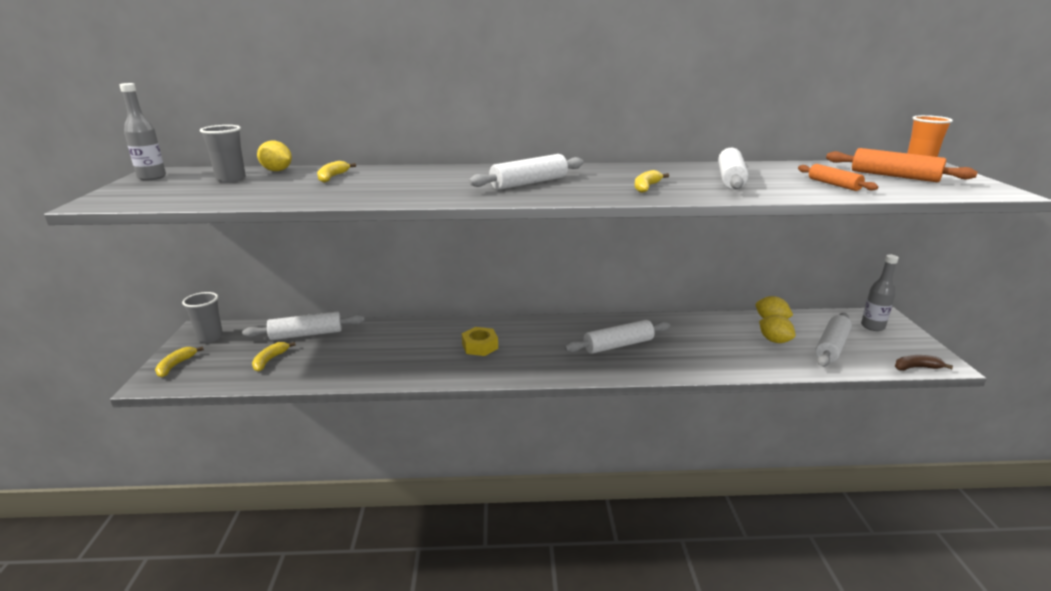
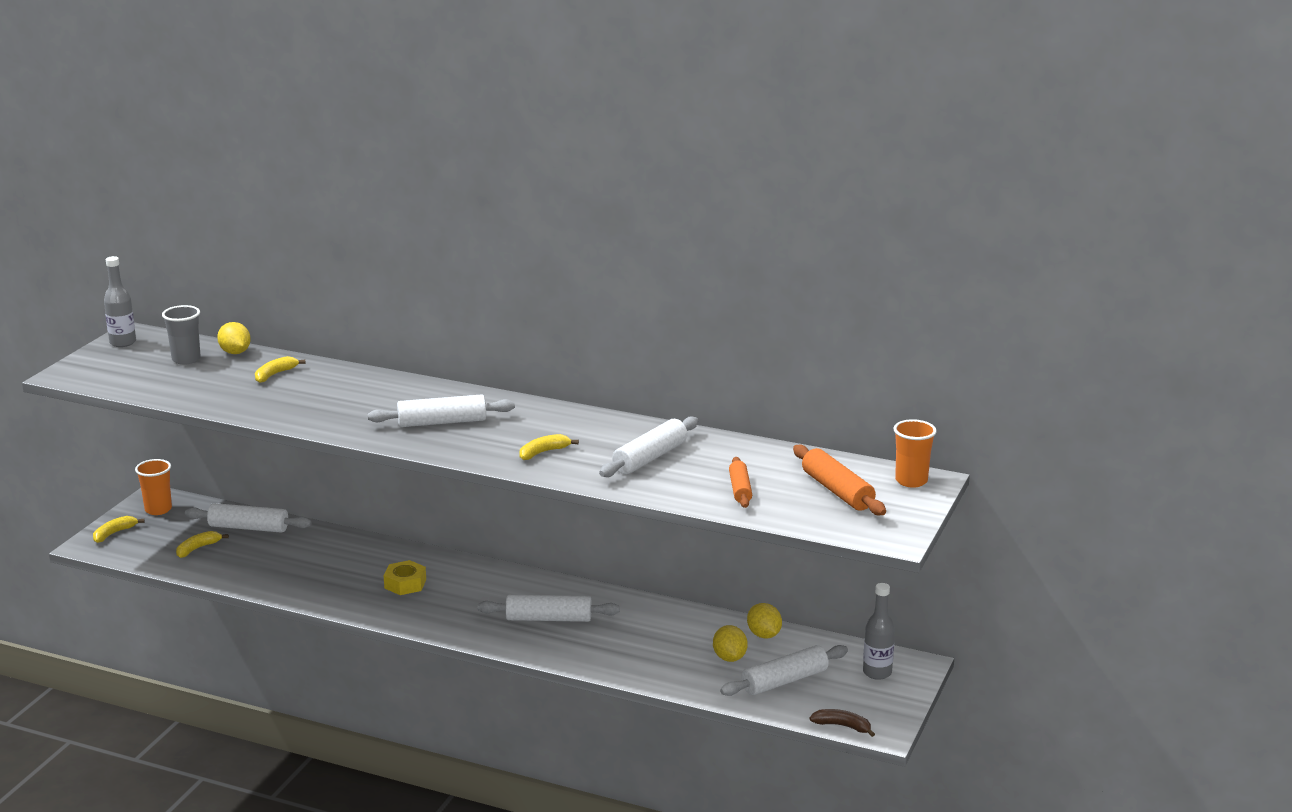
camera: 25 degrees right, 0 degrees up
(210, 338) = (158, 509): grey cup -> orange cup

